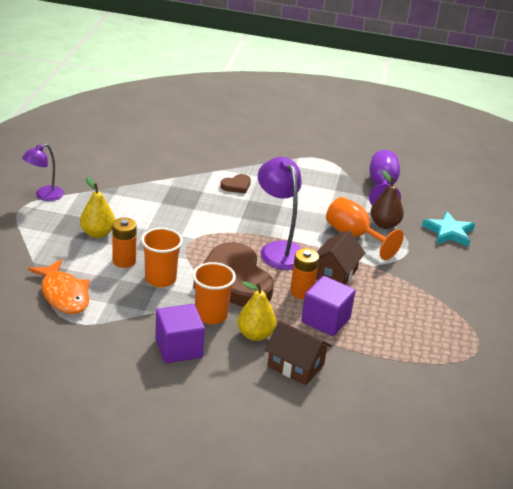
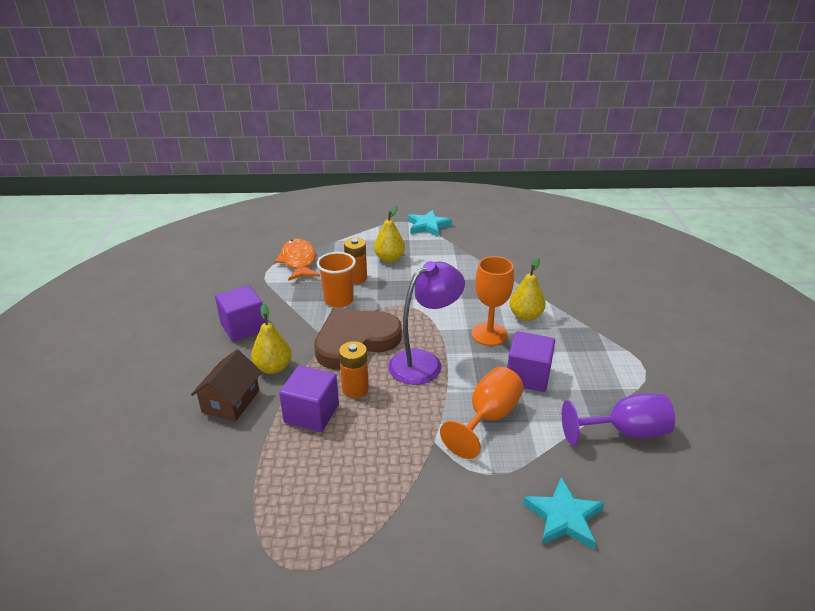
camera: 80 degrees right, 0 degrees up
(44, 196) = (428, 226): purple lamp -> turquoise star
(64, 294) = (298, 261): orange fish -> orange fish turned 120 degrees clockwise
(211, 315) = (295, 336): orange cup -> none
(236, 186) = (525, 316): brown heart -> yellow pear
(254, 209) = (489, 334): none -> orange goblet
(313, 207) = (528, 376): none -> purple cube
(334, 273) = (401, 410): brown house -> none
(384, 224) = (534, 443): brown pear -> none

